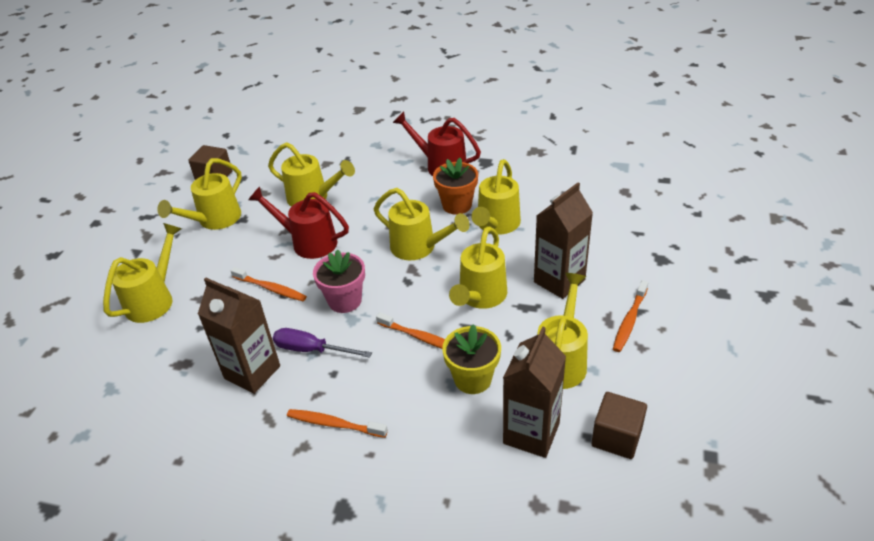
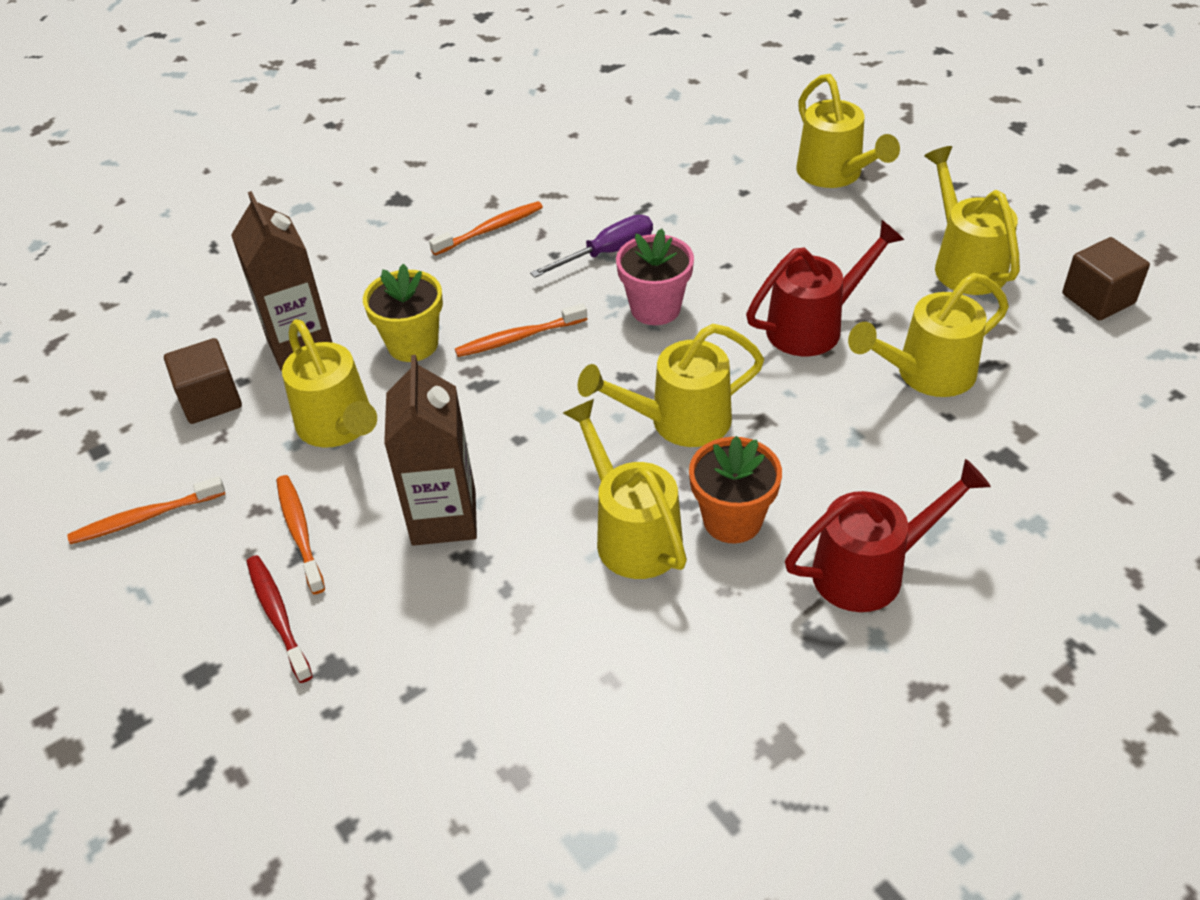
camera: 130 degrees right, 5 degrees up
(252, 372) = (627, 204): brown carton -> none
(271, 288) = (751, 261): orange toothbrush -> orange toothbrush (145, 517)
(480, 297) = (515, 423): yellow watering can -> none
(669, 292) = (278, 616): none -> red toothbrush

